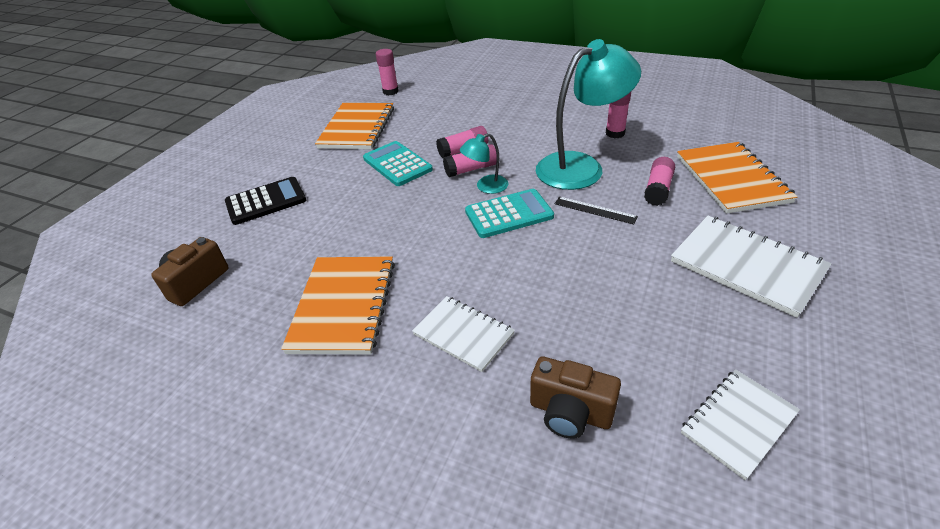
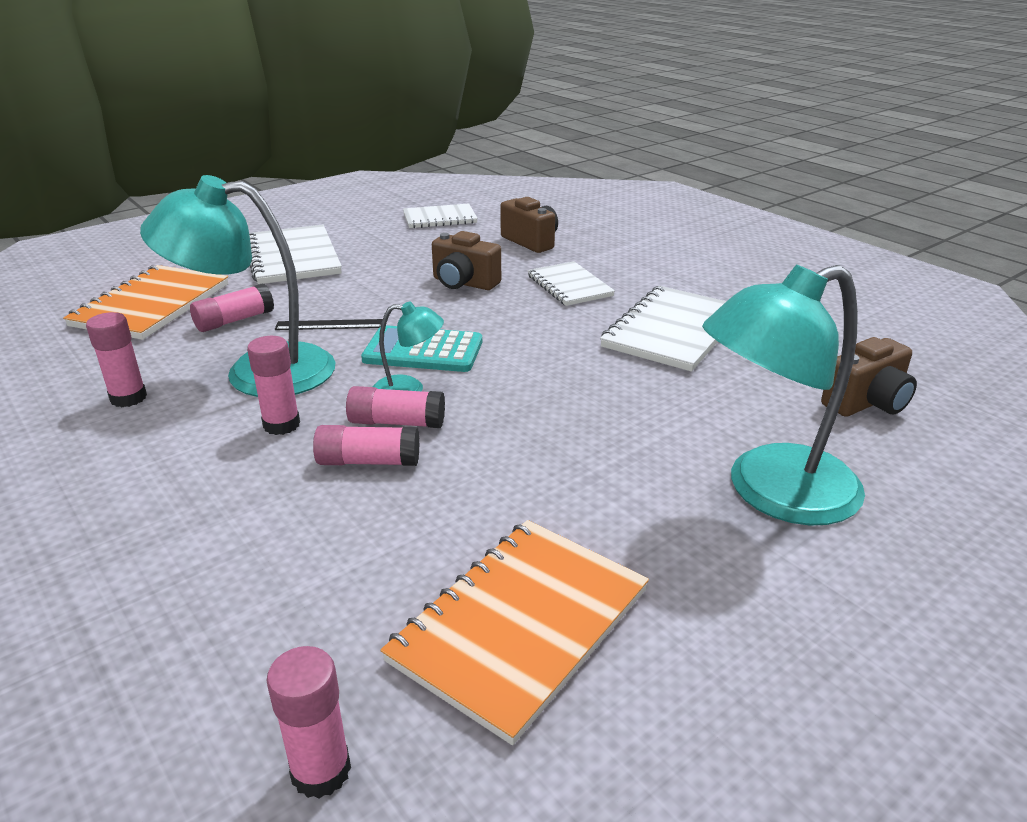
camera: 155 degrees left, 10 degrees down
(266, 201) = (771, 493): black calculator -> turquoise lamp
(343, 306) = (673, 331): orange notebook -> white notebook
(397, 164) = (501, 478): turquoise calculator -> none
(524, 149) = (281, 425): none -> pink glue stick
(559, 296) = (464, 283): none -> brown camera
(595, 210) = (330, 325): black ruler -> black ruler turned 60 degrees counterclockwise

